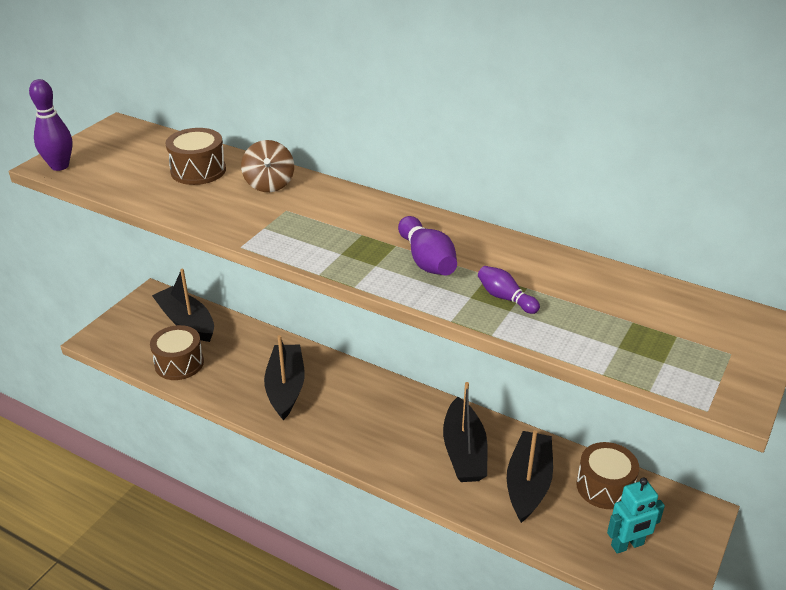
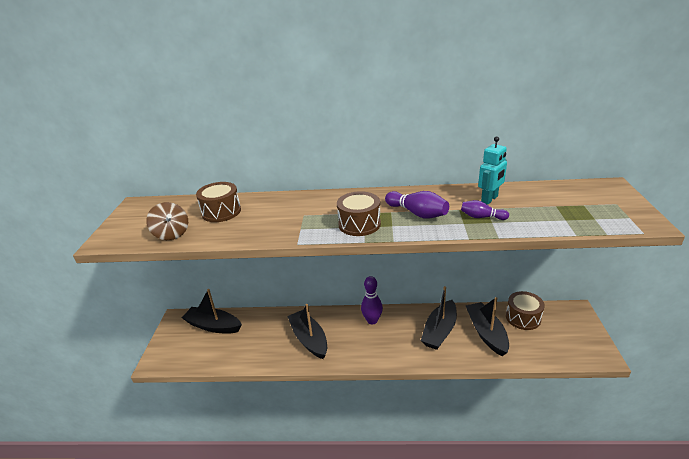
camera: 25 degrees left, 5 degrees down
(59, 166) = (114, 239): purple bowling pin -> purple bowling pin (372, 320)
(179, 363) = (228, 353): brown drum -> brown drum (359, 224)
(269, 184) = (277, 205): brown spinning top -> brown spinning top (171, 234)
(464, 452) = (440, 331): black boat -> black boat turned 60 degrees clockwise
(627, 545) = (560, 342): turquoise robot -> turquoise robot (489, 199)

